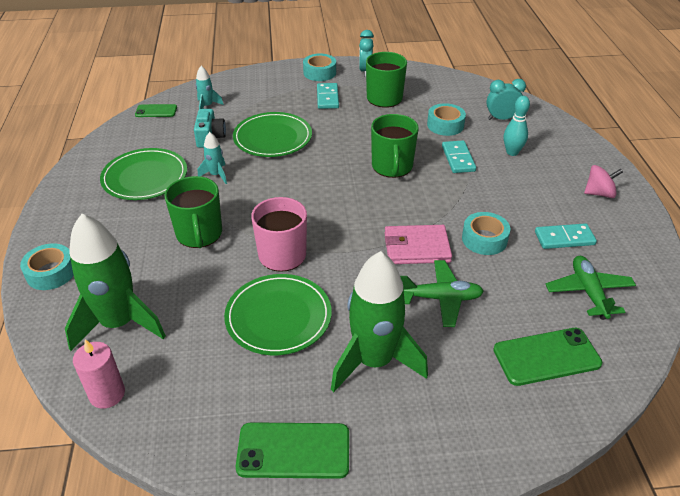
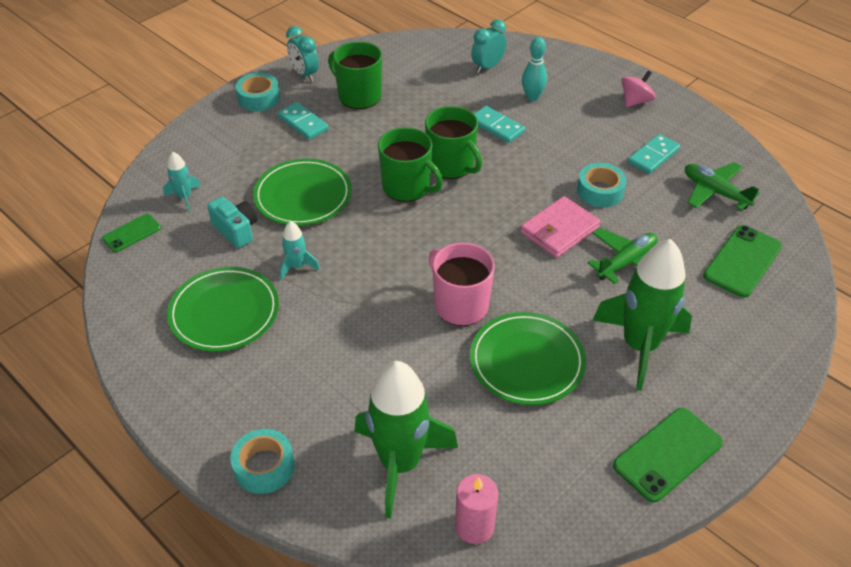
camera: 40 degrees left, 5 degrees up
(199, 234) = (360, 334): green mug -> green mug (407, 187)
(445, 125) = (448, 98): turquoise tape -> none

